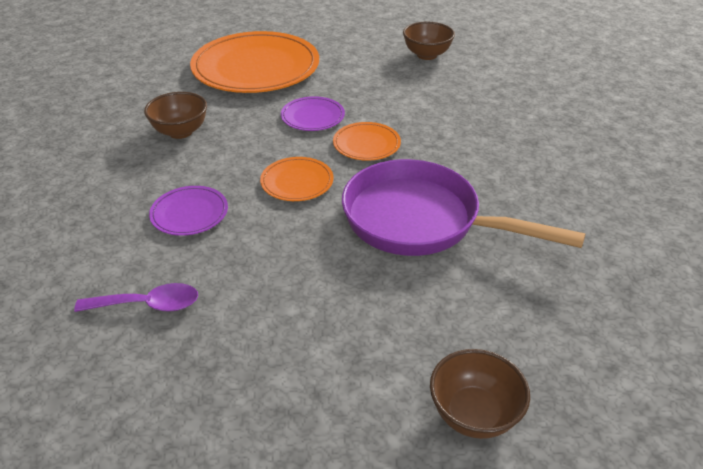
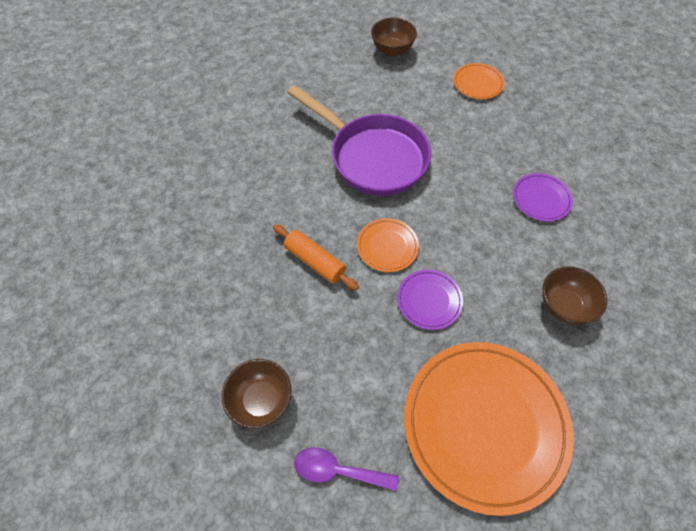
camera: 165 degrees left, 20 degrees up
(148, 305) = (557, 132): purple spoon -> purple spoon (337, 470)
(297, 182) = (456, 213): orange plate -> orange plate (478, 83)
(434, 123) = (315, 261): none -> orange rolling pin

